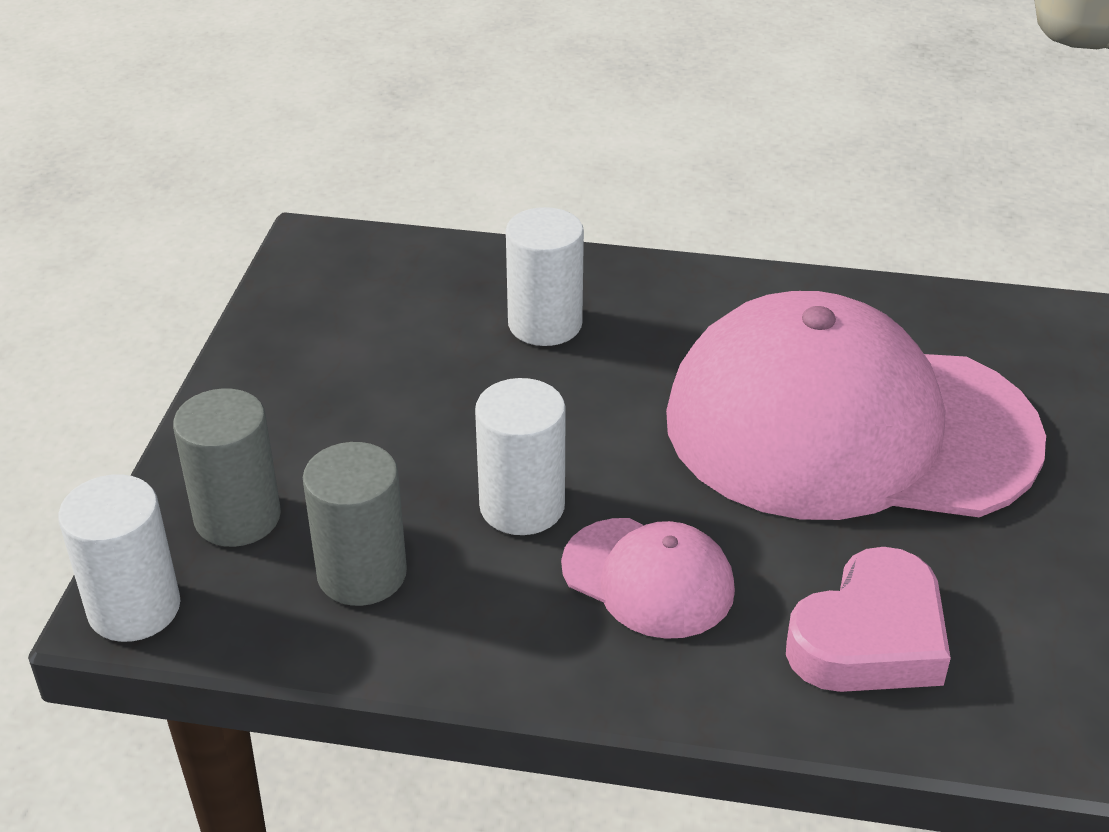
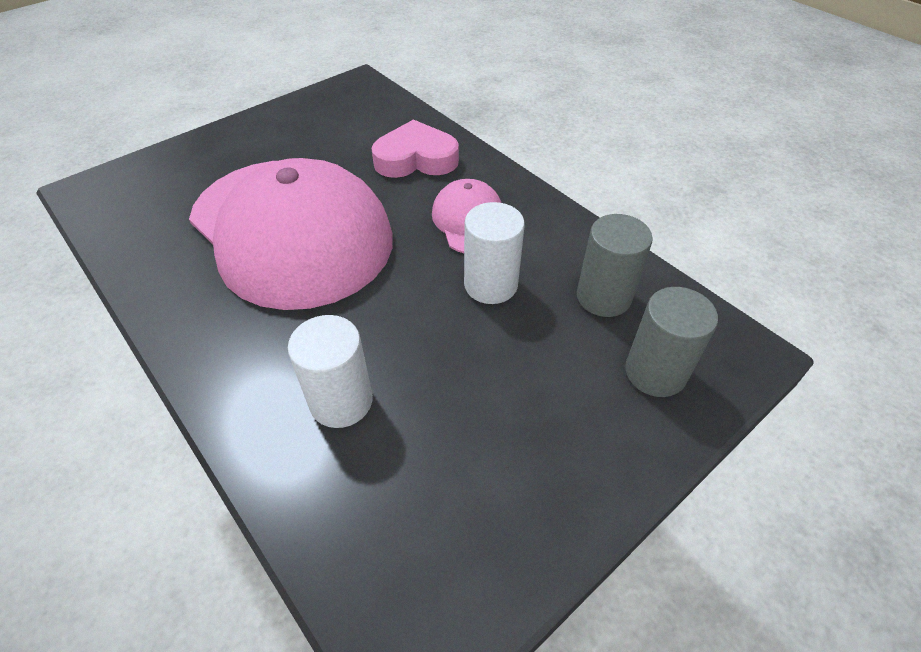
camera: 140 degrees left, 10 degrees up
(134, 608) = (743, 348): white cylinder -> none

